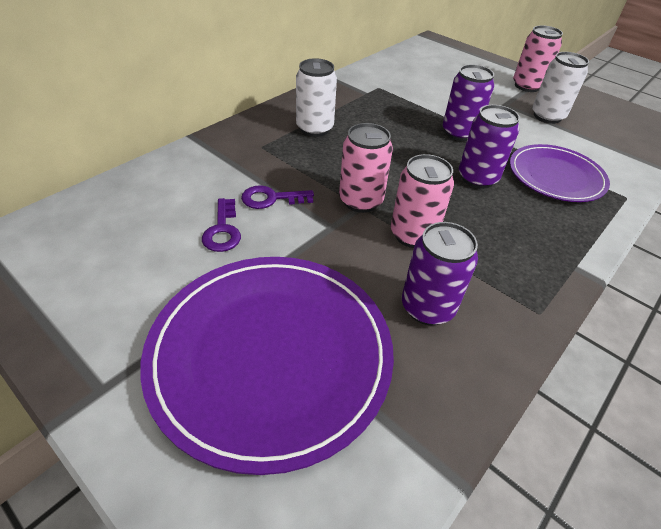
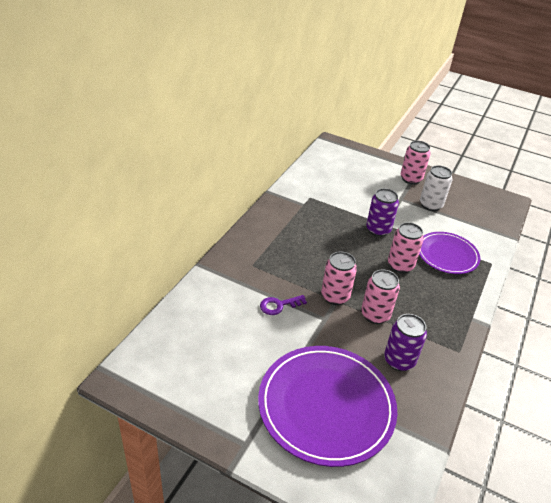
camera: 15 degrees left, 5 degrees down
(222, 230) = (260, 334): purple key -> none
(315, 128) = (281, 243): white can -> none
(477, 178) = (400, 265): purple can -> pink can

